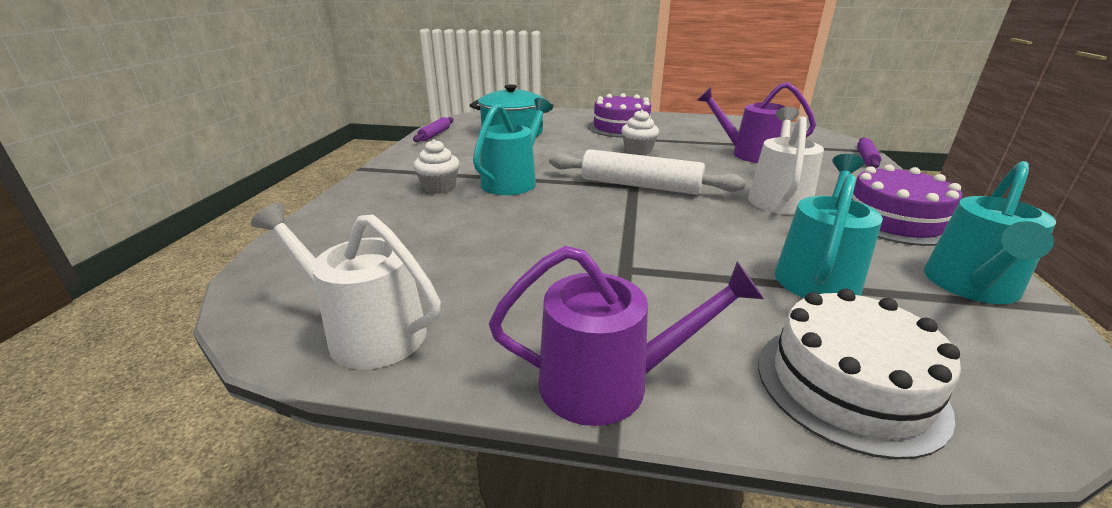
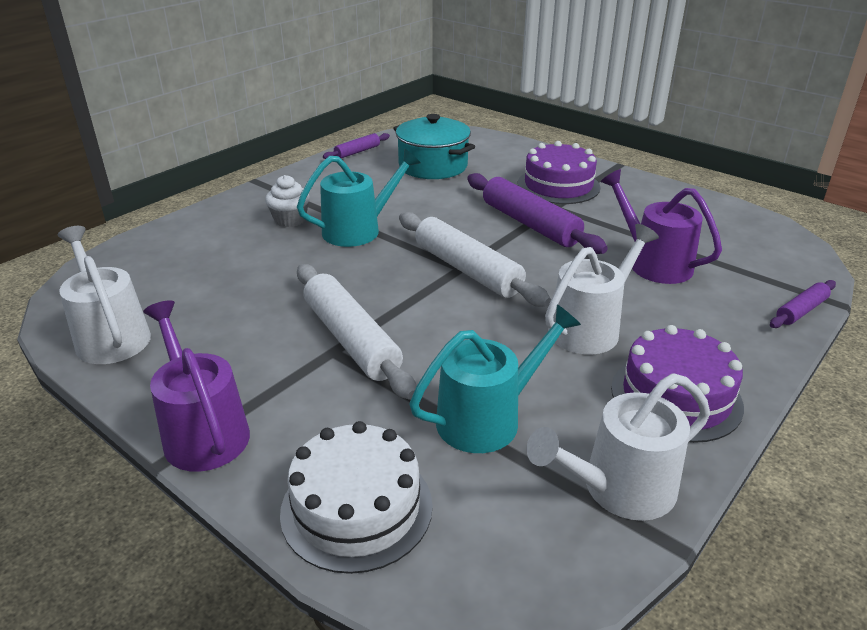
camera: 30 degrees right, 5 degrees up
(608, 383) = (203, 431): purple watering can -> purple watering can turned 150 degrees counterclockwise
(627, 255) = (351, 339): none -> white rolling pin
(638, 151) = (530, 224): white cupcake -> purple rolling pin
(971, 286) = (619, 489): turquoise watering can -> white watering can

